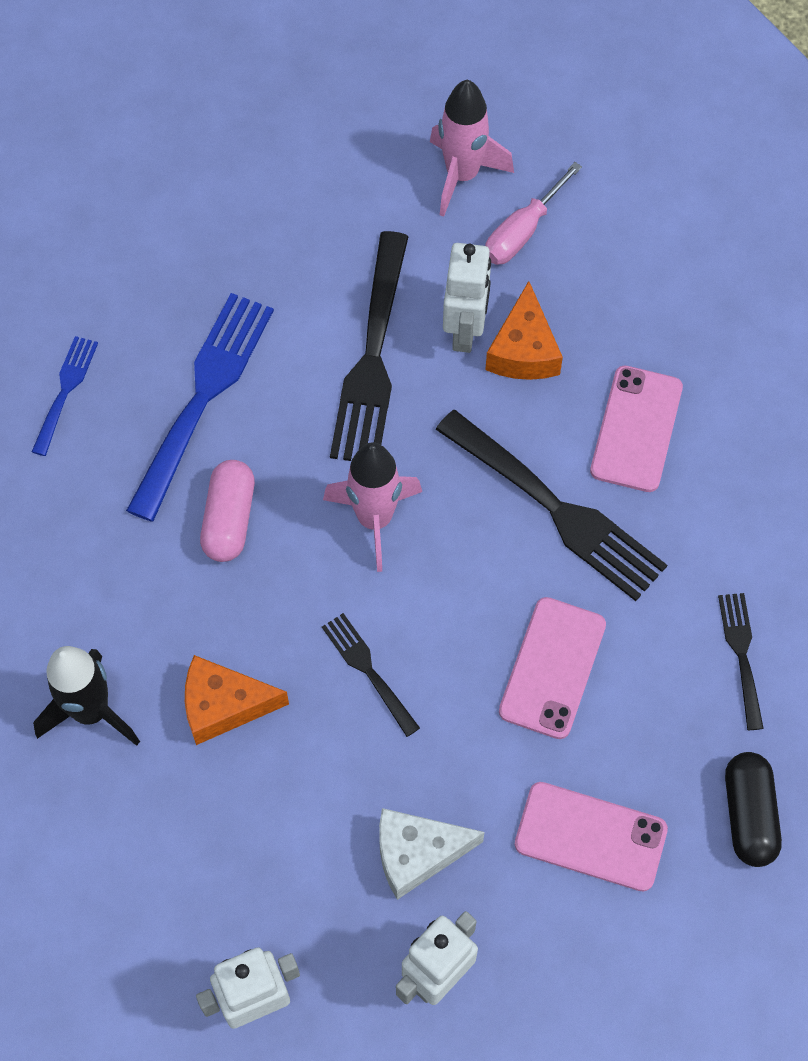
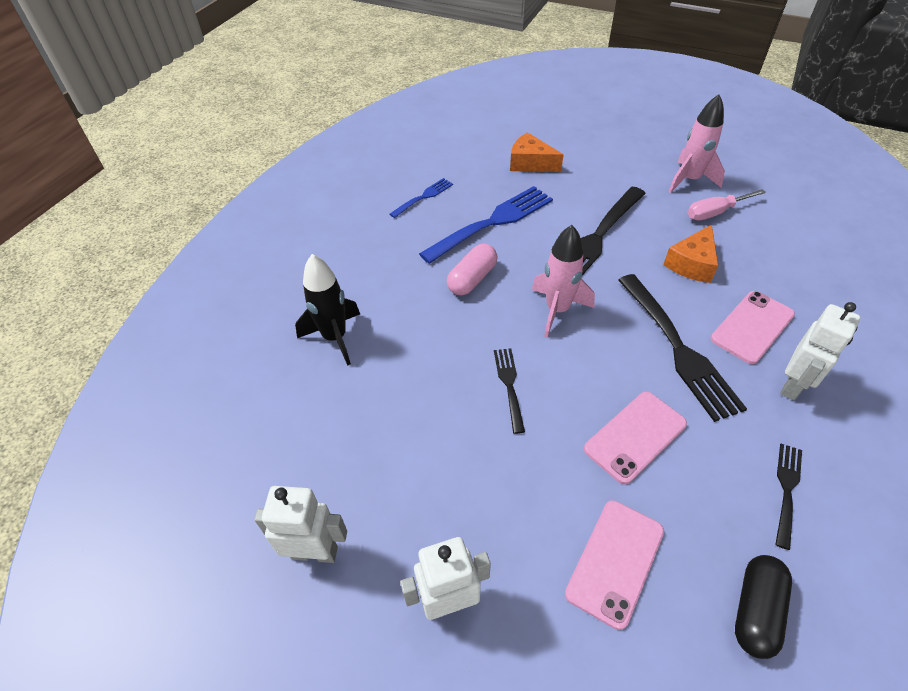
camera: 30 degrees right, 15 degrees down
(224, 705) = (410, 366): orange cheese -> orange cheese (530, 163)
(417, 853) = (481, 510): white cheese -> none
(465, 331) = (659, 244): white robot -> white robot (793, 385)
(590, 836) = (615, 562): pink phone -> pink phone turned 75 degrees clockwise

